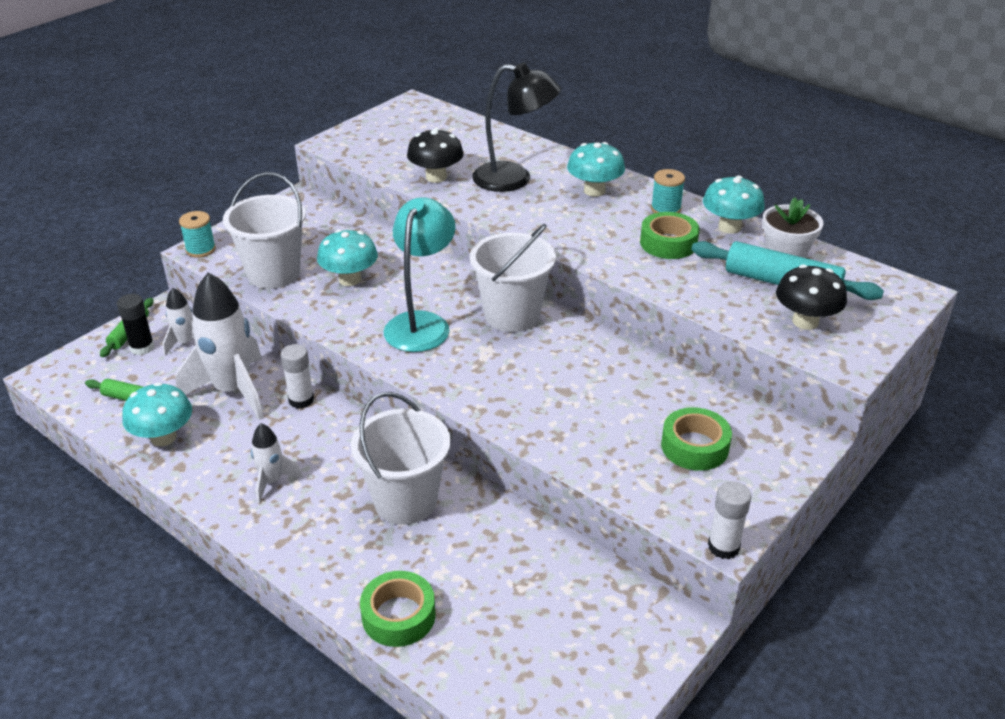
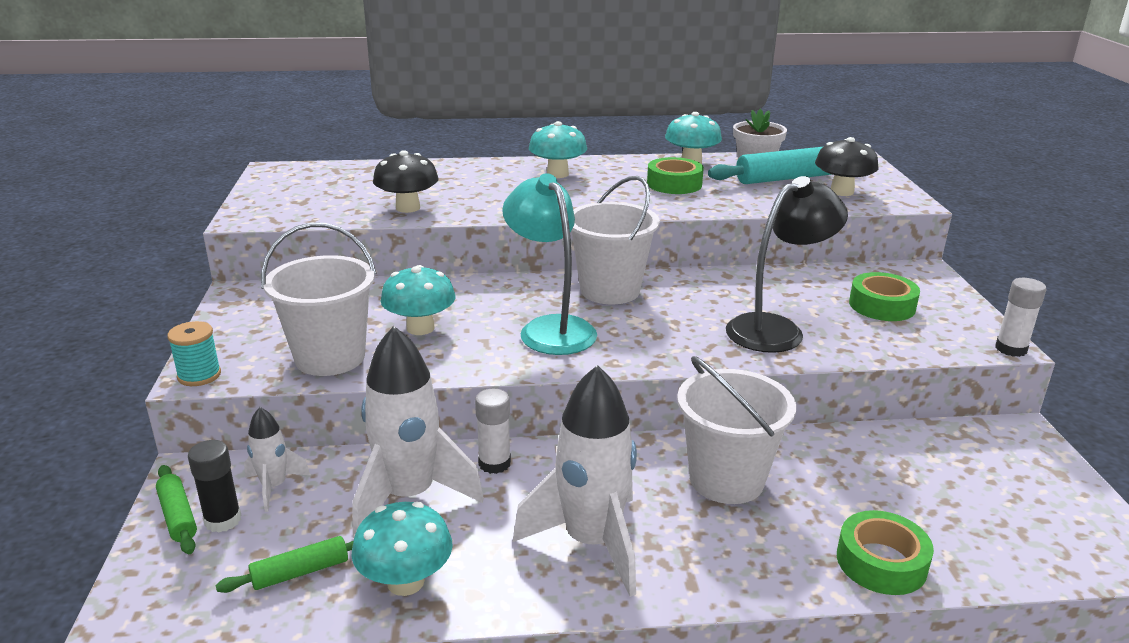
camera: 45 degrees left, 10 degrees down
(272, 481) = (591, 542): white rocket -> white rocket, size x1.99
(514, 179) = (479, 187): black lamp -> black lamp (776, 329)
(665, 209) = (630, 167): turquoise spool -> none

